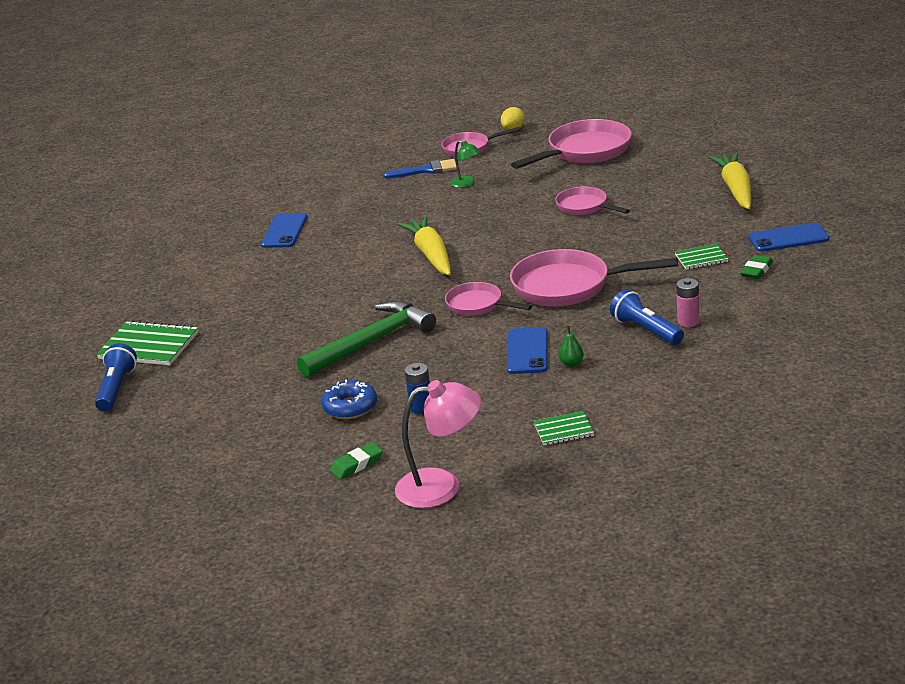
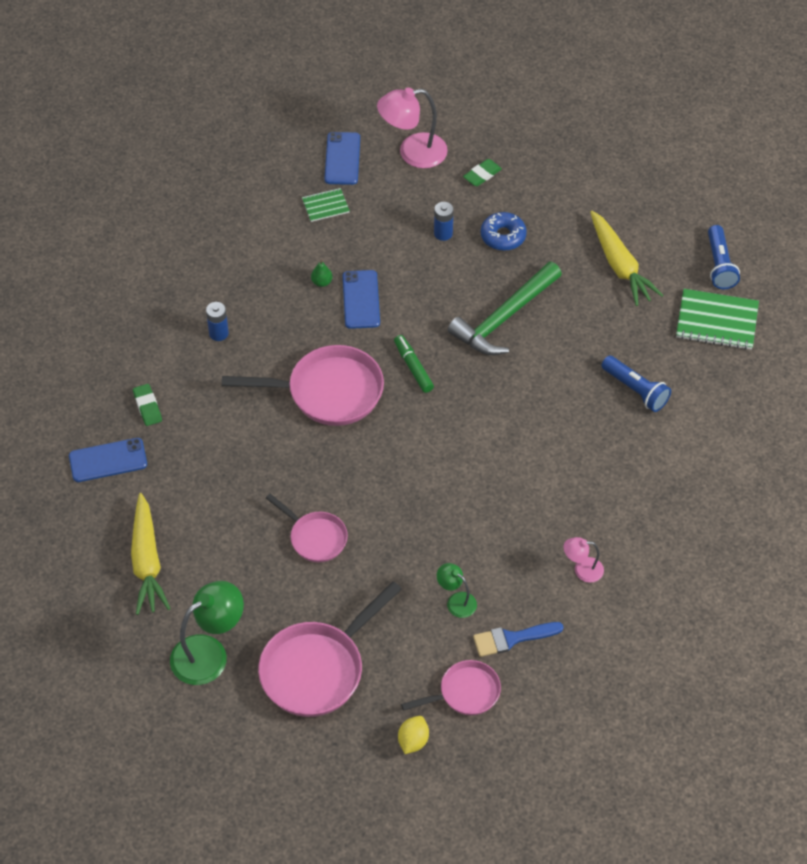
camera: 170 degrees right, 25 degrees up
(284, 231) = (649, 512): blue phone -> blue phone (342, 159)
(356, 202) = (582, 570): none -> pink lamp
(431, 255) = (473, 454): yellow carrot -> yellow carrot (620, 265)
(478, 305) = (413, 367): pink pan -> green marker
(646, 330) = (256, 323): blue flashlight -> blue flashlight (635, 390)
(674, 153) = (209, 653): none -> green lamp
(688, 321) = (218, 333): pink battery -> blue battery
(701, 258) = (198, 431): green notebook -> none
(756, 270) = (147, 407): green eraser -> green eraser turned 45 degrees counterclockwise

